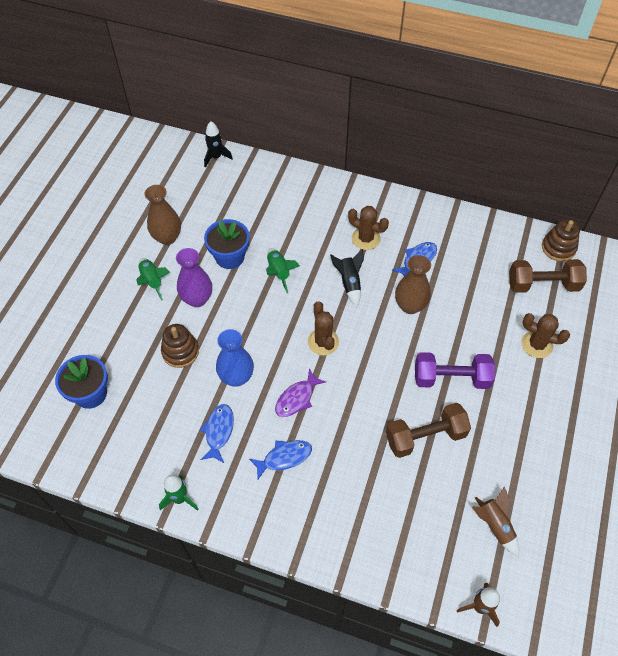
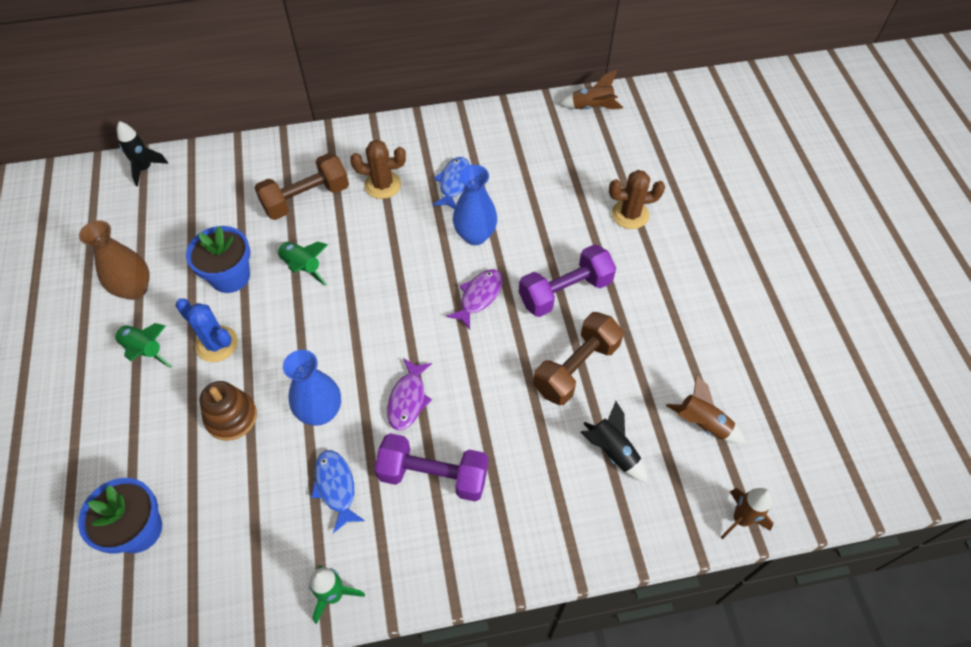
camera: 30 degrees left, 0 degrees up
(197, 299) = (217, 344): purple vase -> blue cactus
(284, 457) = (433, 475): blue fish -> purple dumbbell
(323, 342) = (401, 321): brown cactus -> none
(349, 283) = (392, 241): black rocket -> black rocket (612, 451)
(386, 351) = (479, 297): none -> purple fish
(410, 306) = (475, 235): brown vase -> blue vase
(542, 284) = (599, 151): brown dumbbell -> brown dumbbell (306, 198)
(558, 248) = (592, 107): brown stacking toy -> brown rocket

